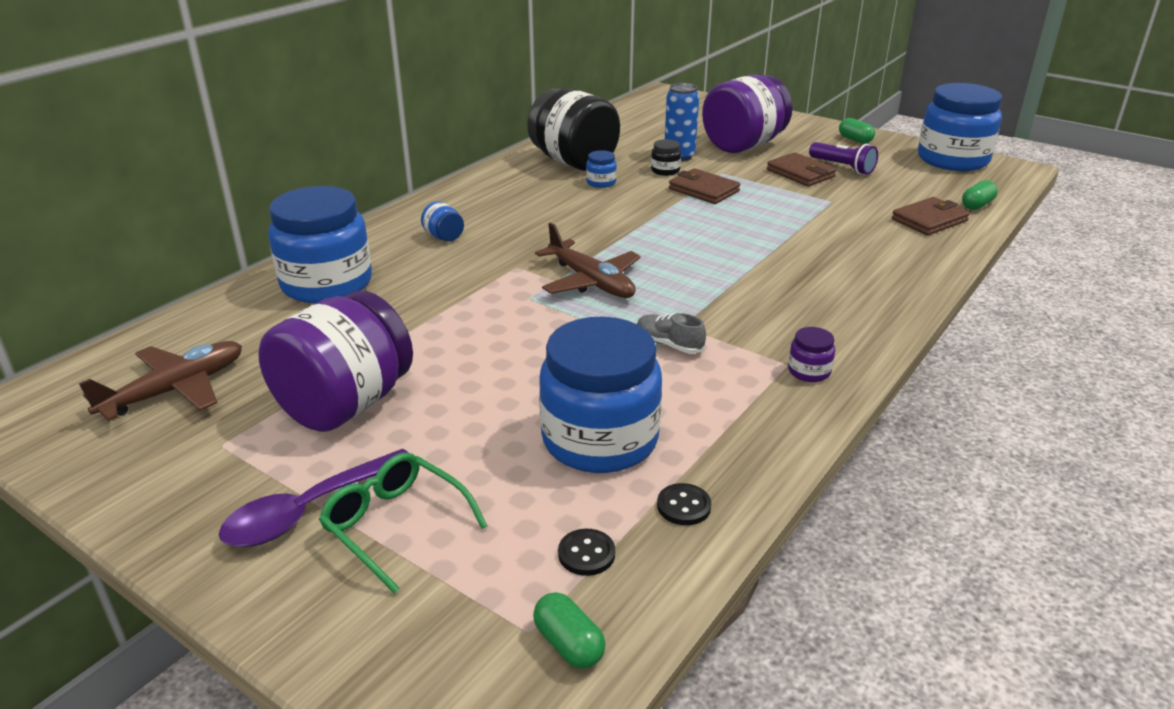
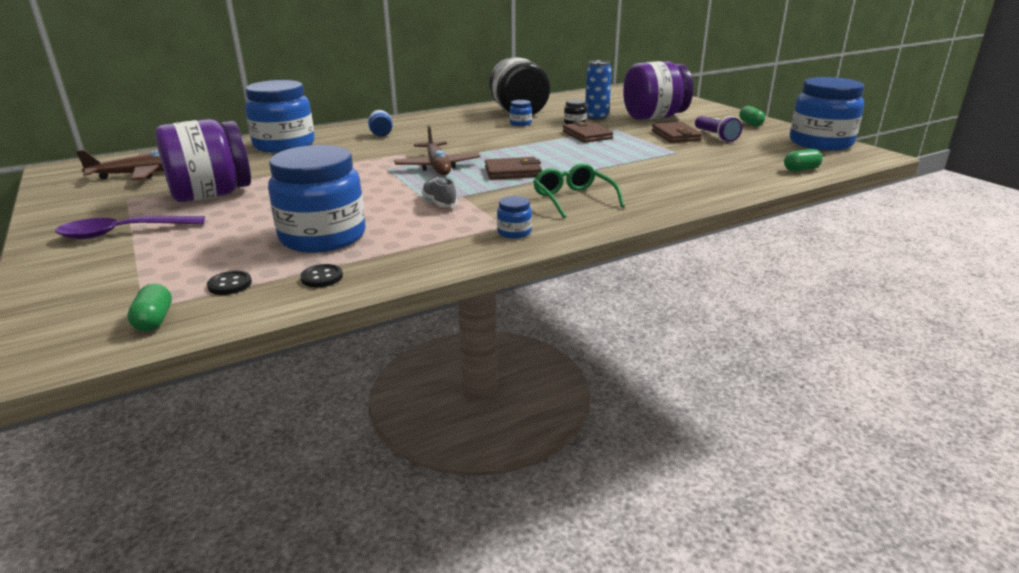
camera: 25 degrees right, 5 degrees down
(395, 525) = (153, 248): green glasses -> green glasses (573, 199)
(809, 371) = (514, 232): purple jar -> blue jar
(929, 220) = (743, 172): brown wallet -> brown wallet (513, 172)

